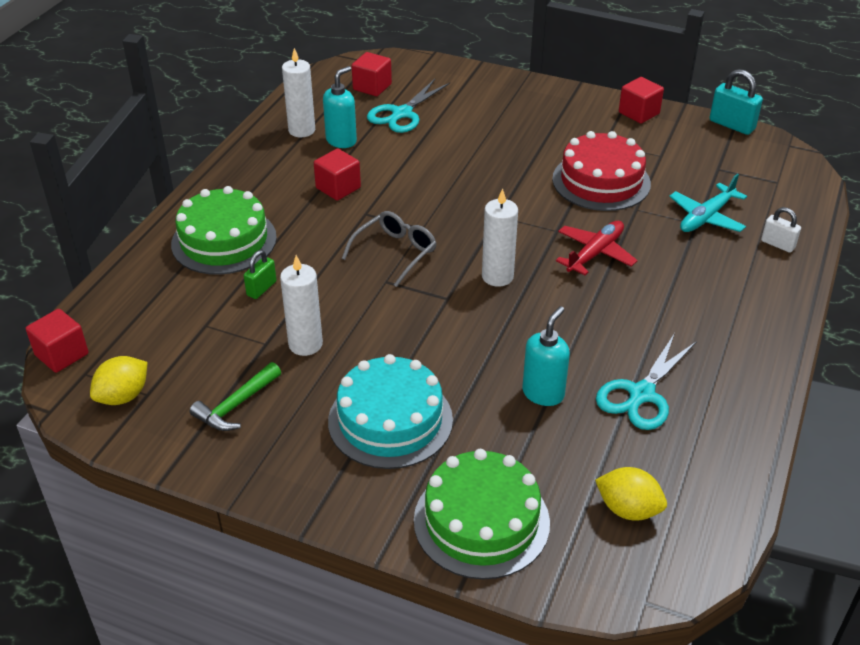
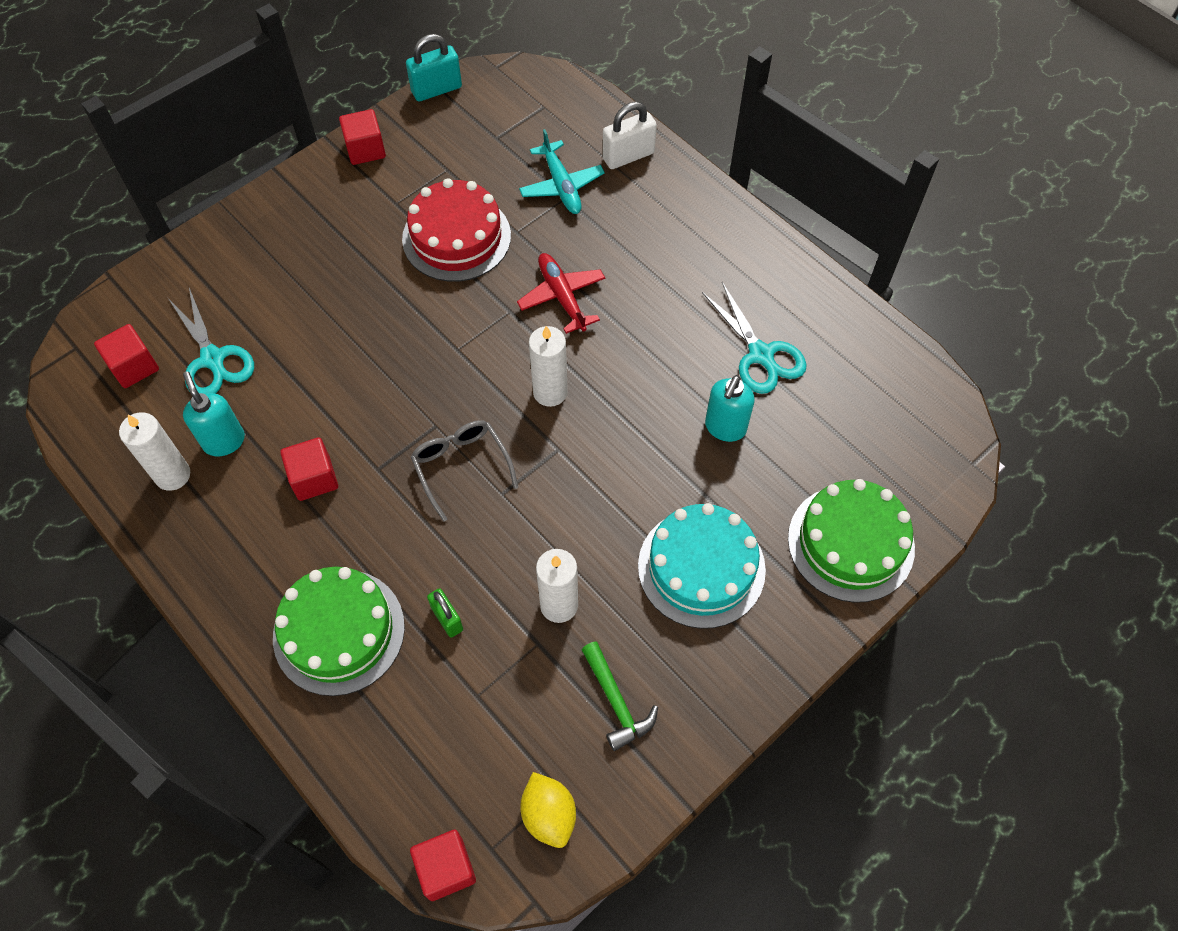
camera: 65 degrees left, 20 degrees up
(543, 393) = (725, 427): turquoise soap dispenser -> turquoise soap dispenser turned 120 degrees counterclockwise
(628, 509) = (880, 429): yellow lemon -> none
(778, 244) = (628, 156): white padlock -> white padlock, size x1.57

